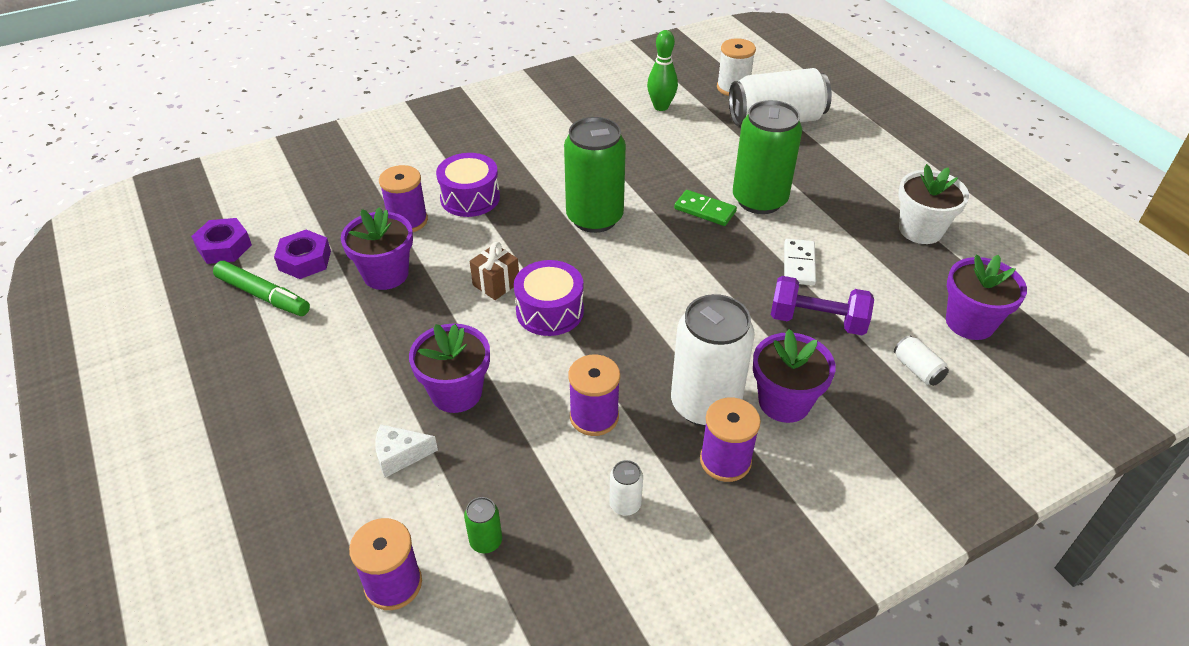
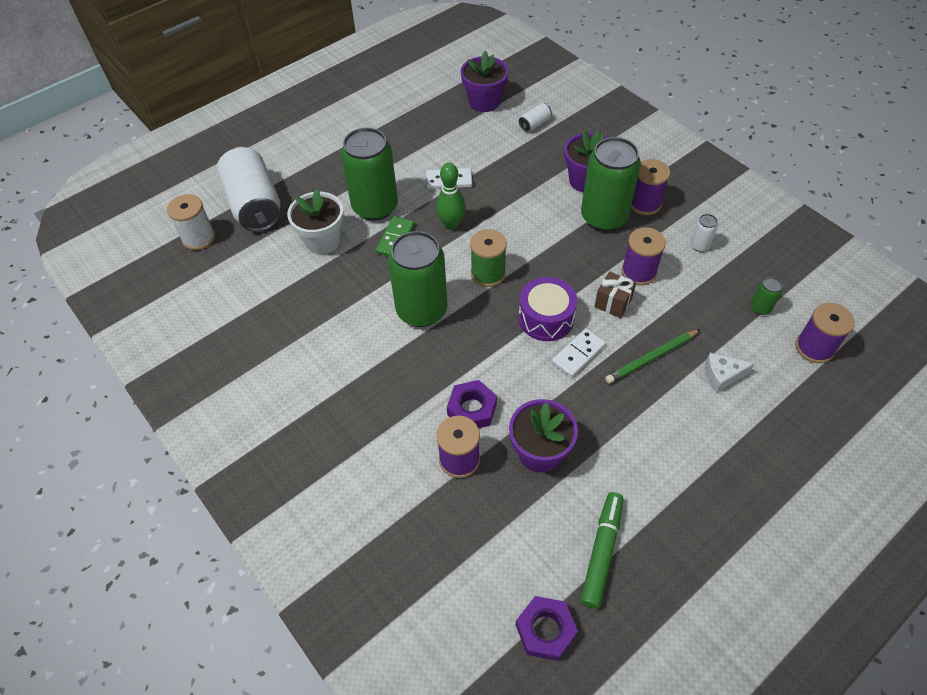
camera: 100 degrees left, 10 degrees up
(305, 260) = (542, 534): purple nut -> purple nut (472, 409)
(400, 455) = (722, 376): white cheese -> white cheese turned 105 degrees clockwise
(456, 392) = (651, 357): purple flower pot -> green pencil
(470, 198) = (412, 415): purple drum -> none
(489, 328) = (578, 354): none -> white domino
(496, 284) = (526, 362): brown gift -> brown gift (613, 303)
(632, 274) = (488, 274): none -> green spool
(661, 107) = (235, 288): green bowling pin -> green bowling pin (451, 224)
(705, 404) = (604, 217): white can -> green can
(817, 321) = (506, 169): purple dumbbell -> none
(920, 230) = (394, 121): white flower pot -> white flower pot (322, 240)

